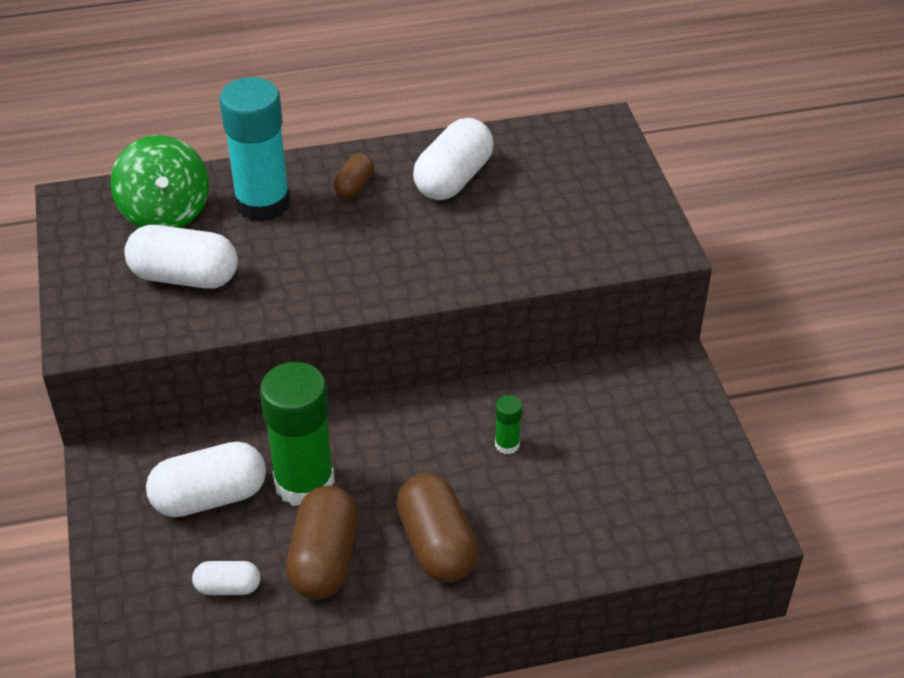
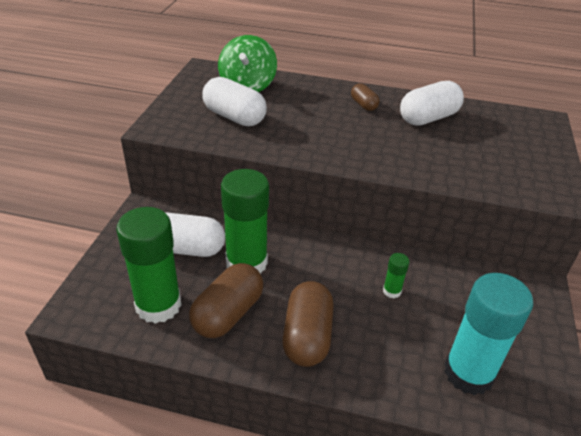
camera: 25 degrees right, 5 degrees down
(228, 587) = (158, 305): white capsule -> green glue stick
(262, 203) = (304, 97): turquoise glue stick -> turquoise glue stick (468, 373)
(354, 187) = (363, 105): brown capsule -> brown capsule turned 75 degrees counterclockwise

